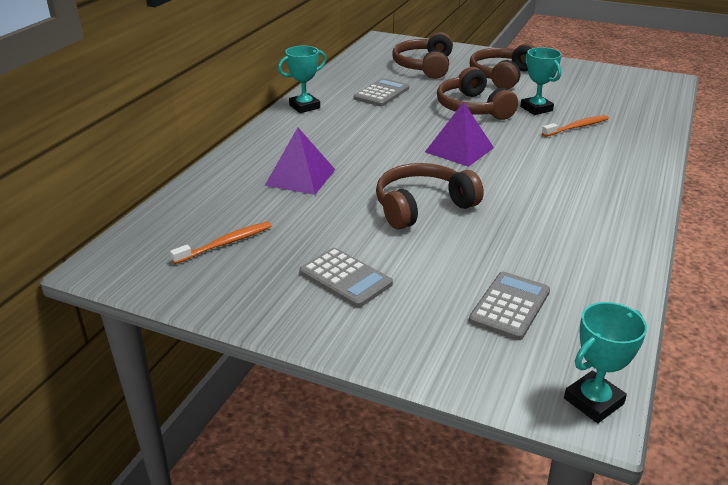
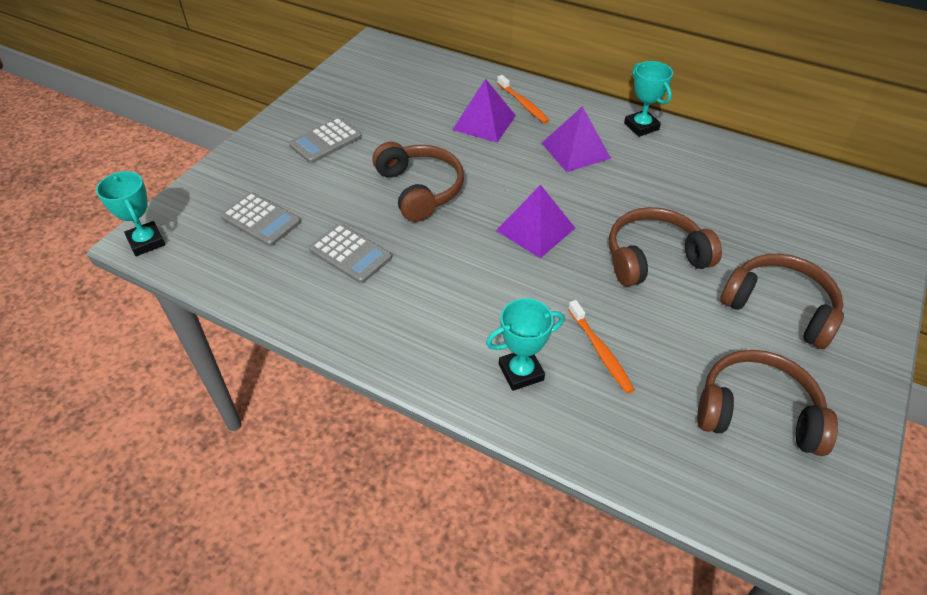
camera: 95 degrees right, 15 degrees up
(226, 243) = (387, 89): orange toothbrush -> orange toothbrush (523, 104)
(344, 133) = (575, 150): none -> purple pyramid
(381, 93) = (688, 183): grey calculator -> grey calculator (350, 254)
(424, 66) = (795, 230): brown headphones -> brown headphones (757, 412)
(536, 109) = (659, 321): turquoise trophy -> turquoise trophy (521, 372)

